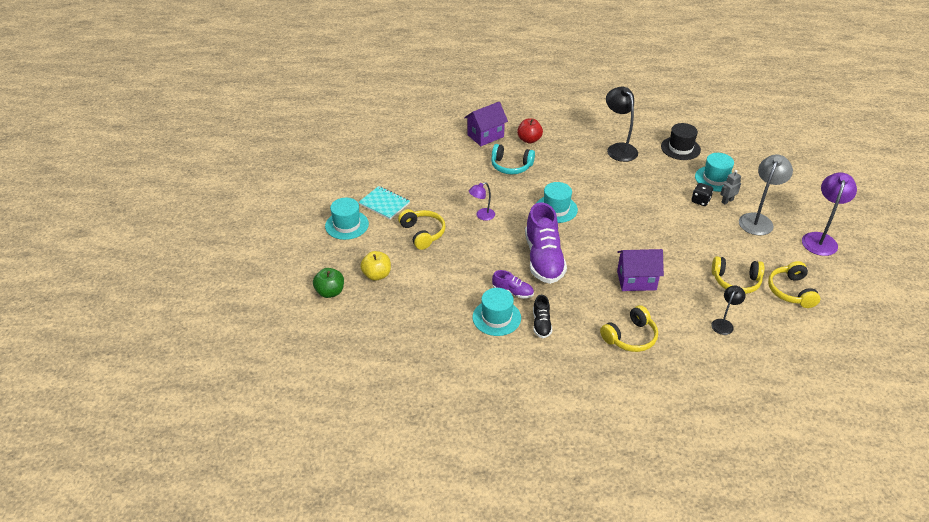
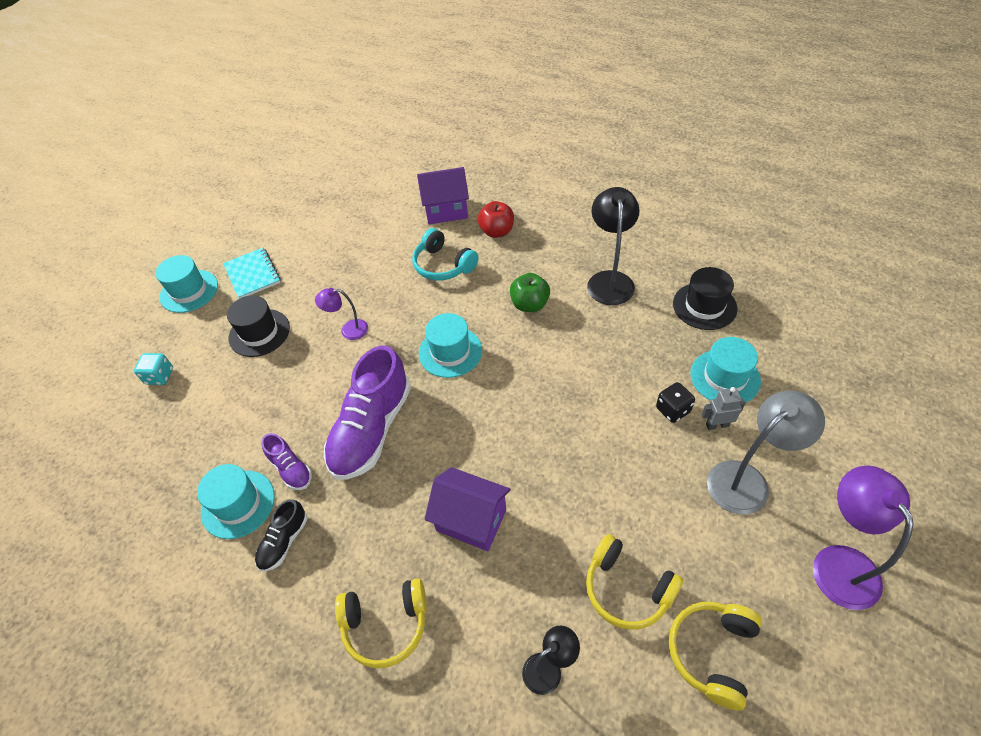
camera: 30 degrees right, 10 degrees up
(330, 292) = (92, 382): green apple -> green apple (529, 304)
(377, 275) = (160, 376): yellow apple -> turquoise dice
(423, 233) = (259, 333): yellow headphones -> black hat
(820, 239) = (838, 562): purple lamp -> purple lamp turned 60 degrees counterclockwise

